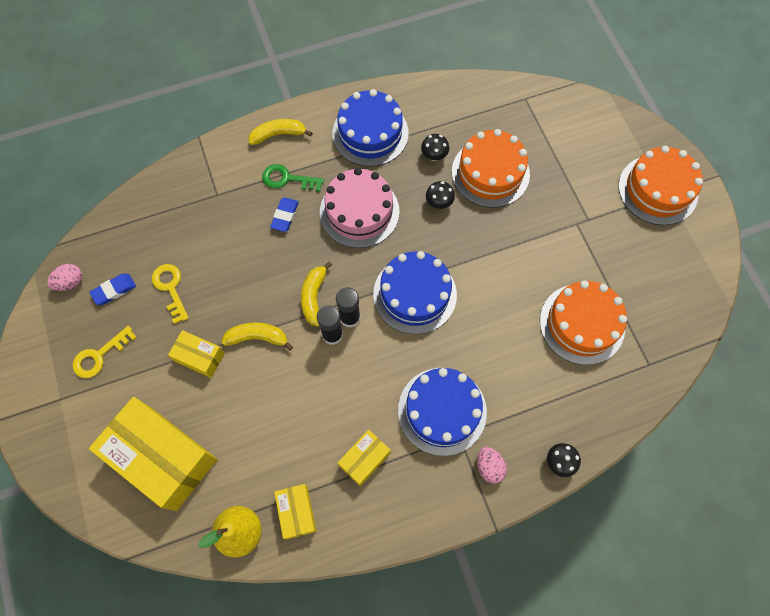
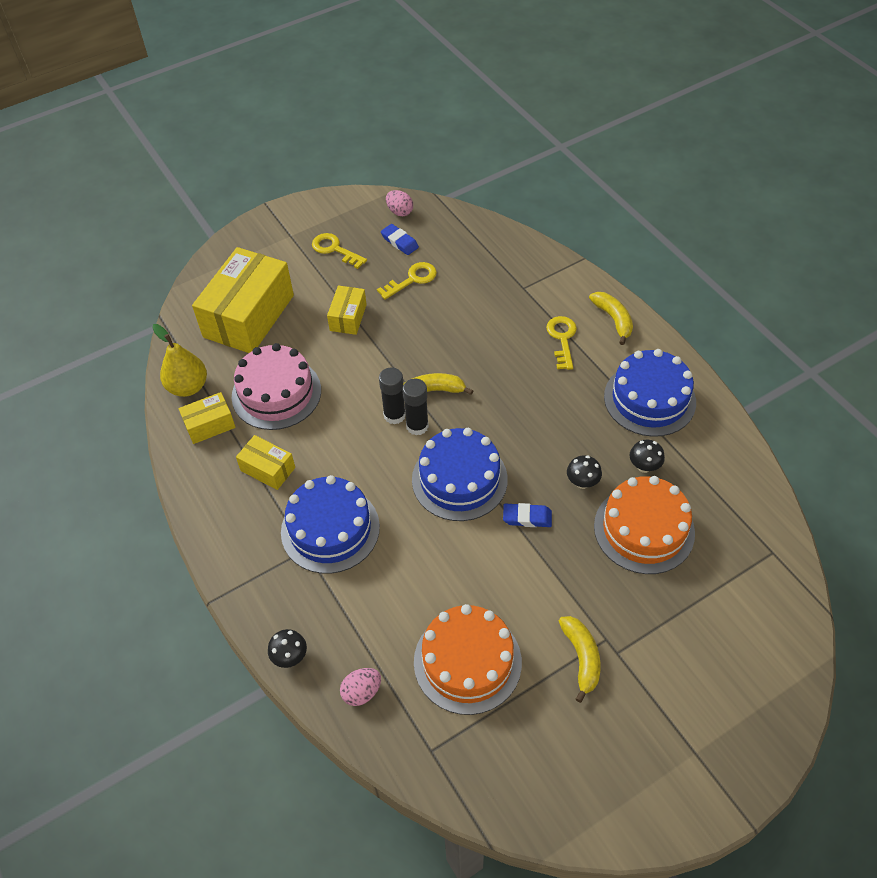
camera: 80 degrees right, 15 degrees down
(257, 337) = (377, 355): yellow banana -> yellow banana (581, 658)
(285, 216) = (517, 347): blue eraser -> blue eraser (527, 517)
(287, 179) = (562, 339): green key -> yellow key
(359, 211) = (545, 409): pink cake -> pink cake (276, 393)
(489, 467) = (275, 585): pink egg -> pink egg (362, 692)
(658, 190) = (696, 739): orange cake -> none

